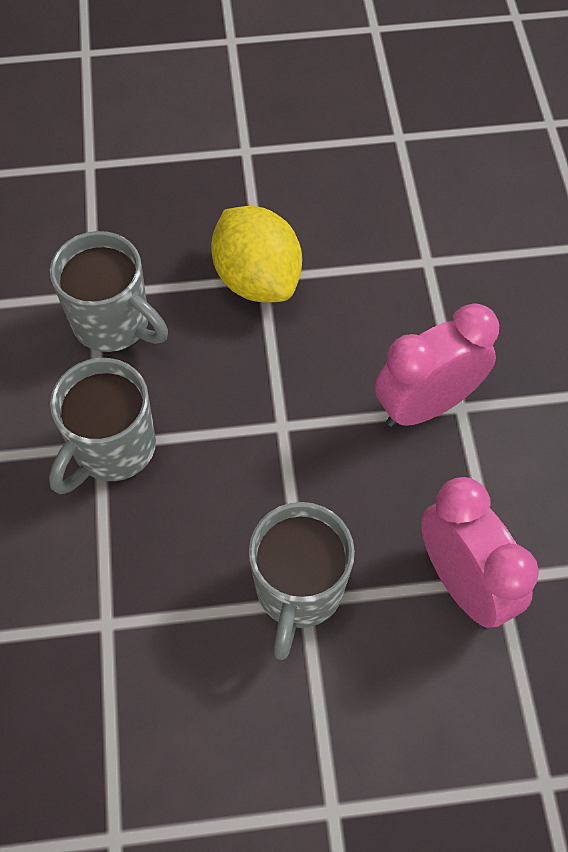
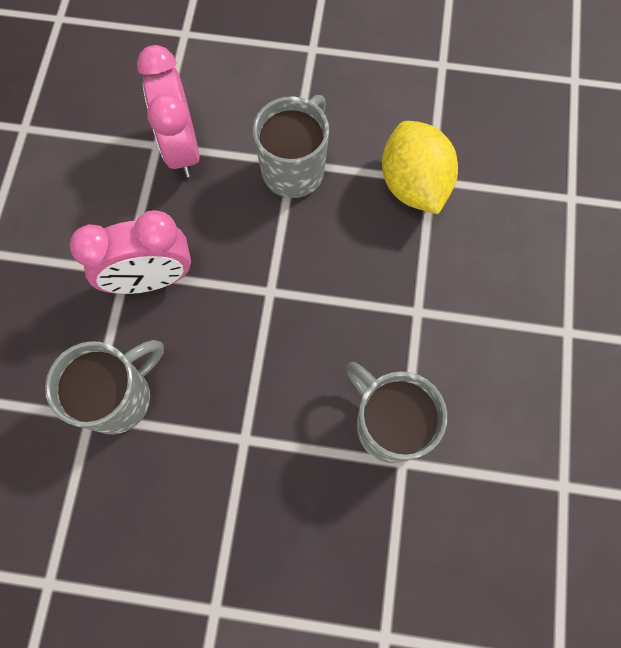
camera: 165 degrees left, 10 degrees up
(112, 449) = (408, 305): grey mug -> grey mug (119, 397)
(257, 279) = (249, 438): yellow lemon -> yellow lemon (413, 185)

